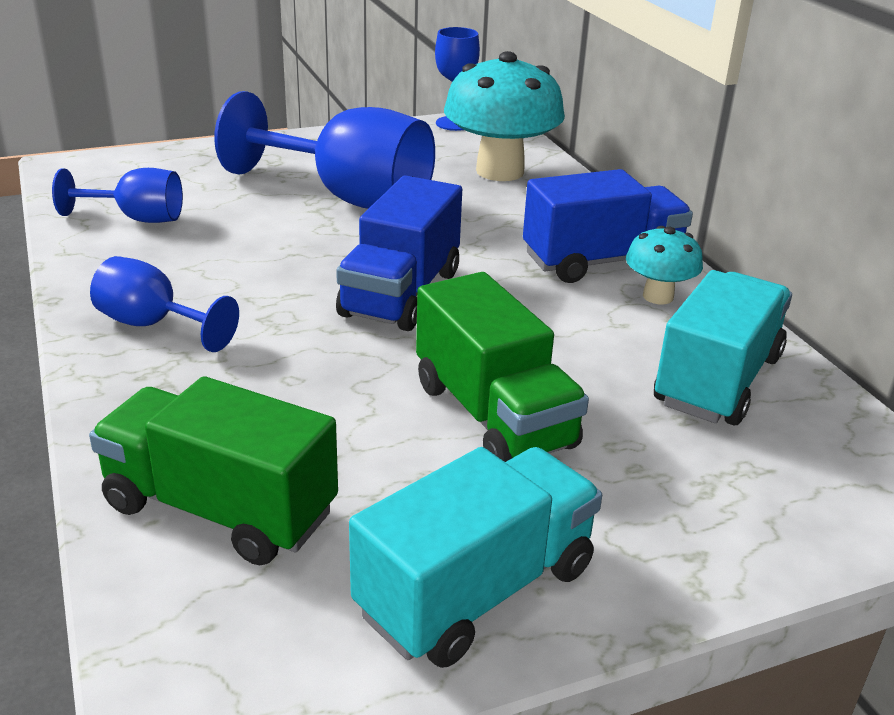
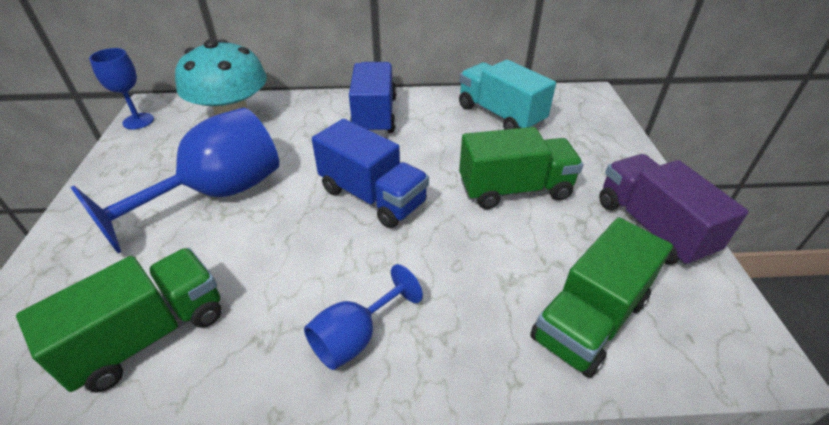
camera: 70 degrees left, 10 degrees up
(137, 218) = (149, 335): blue goblet -> green truck
(476, 590) = (652, 227): turquoise truck -> purple truck
(658, 296) = (420, 109): turquoise mushroom -> none

